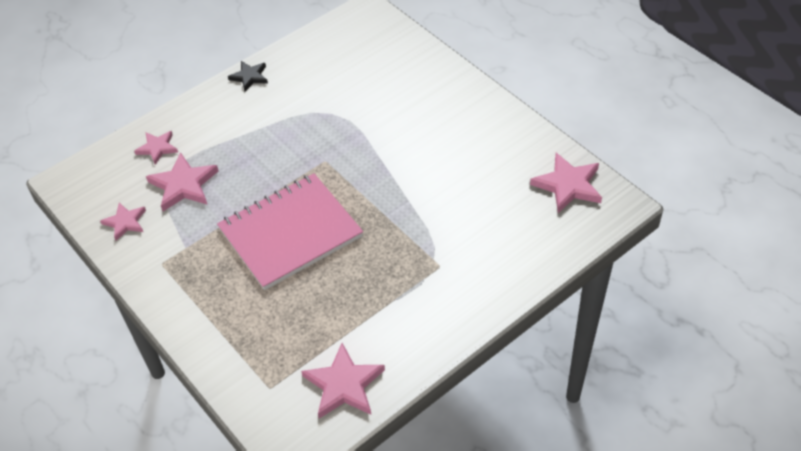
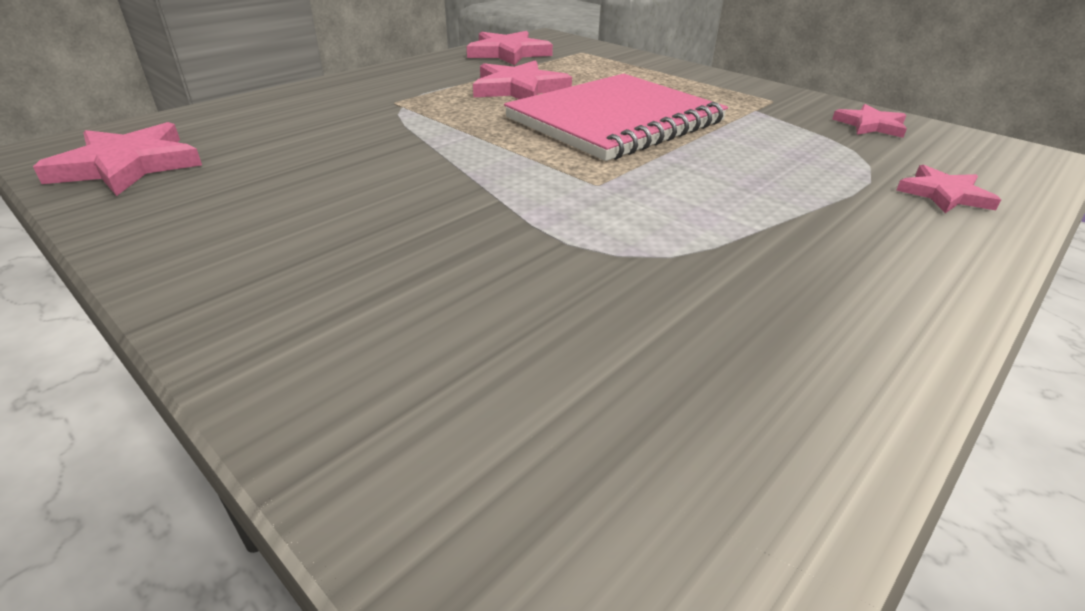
camera: 170 degrees right, 15 degrees down
(184, 185) = (831, 156): pink star -> pink star (519, 88)
(249, 77) = (906, 330): black star -> none

